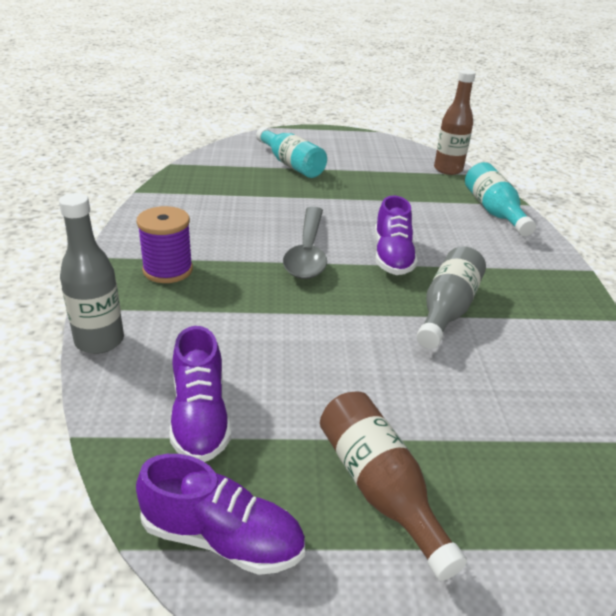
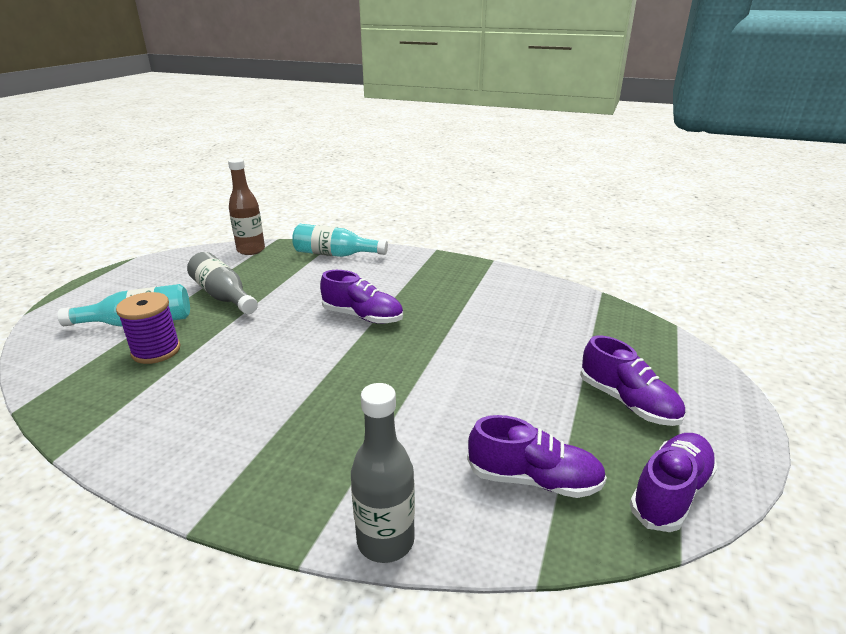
camera: 65 degrees left, 5 degrees down
(168, 270) = (280, 459): purple spool -> purple spool (156, 351)
(307, 252) = (320, 357): grey spoon -> none
(379, 488) = (627, 402): brown bottle -> purple shoe
(447, 309) = (449, 315): grey bottle -> grey bottle (223, 296)

